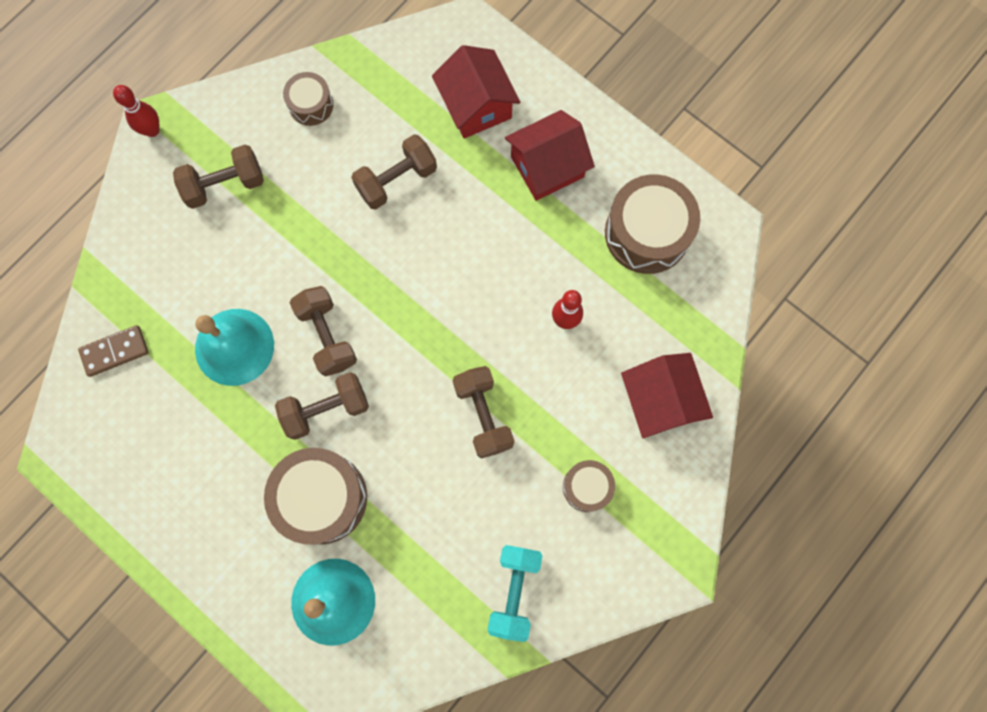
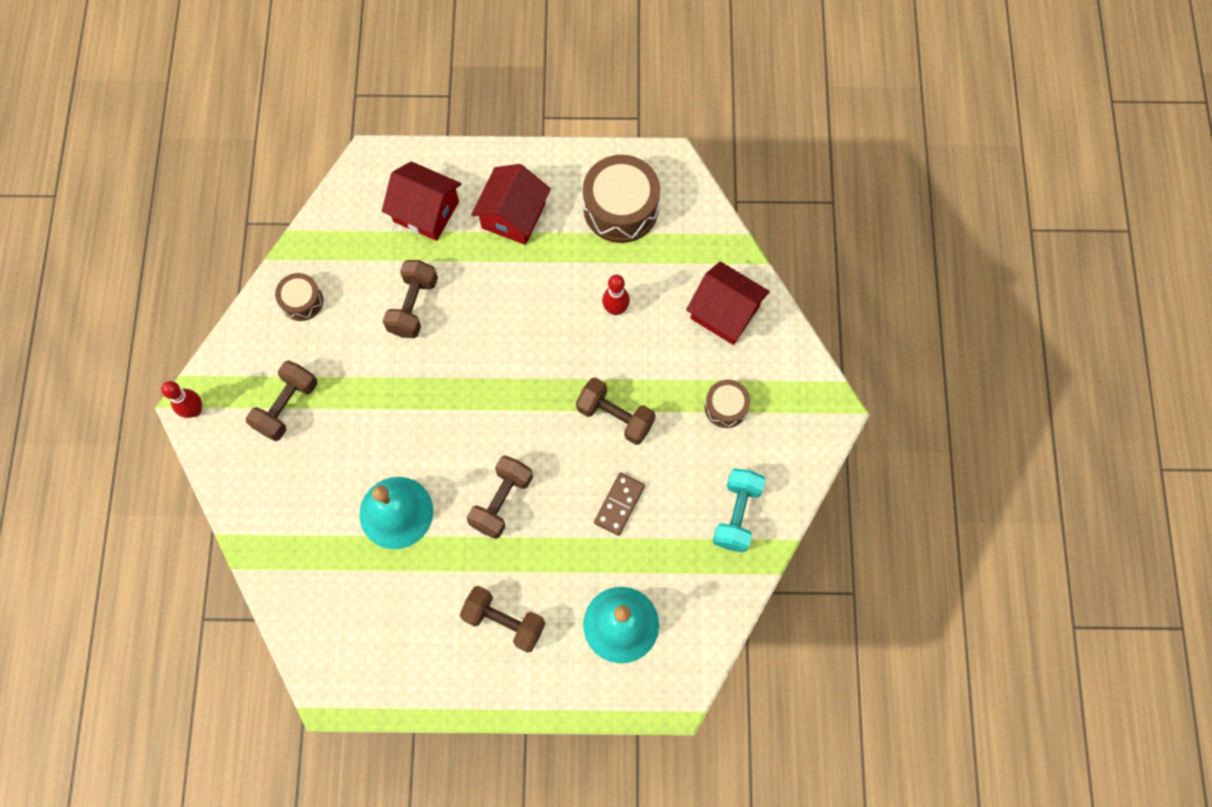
camera: 40 degrees left, 5 degrees down
(115, 351) = (308, 587): brown domino -> brown domino (619, 504)
(321, 498) = (552, 563): brown drum -> none
(327, 336) = (458, 451): brown dumbbell -> brown dumbbell (504, 621)
(514, 591) = (736, 514): turquoise dumbbell -> turquoise dumbbell turned 45 degrees clockwise

